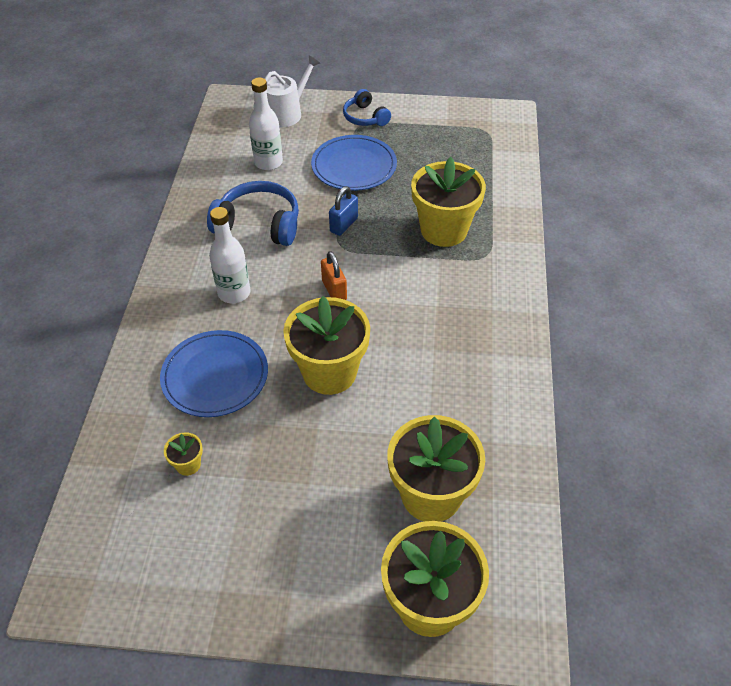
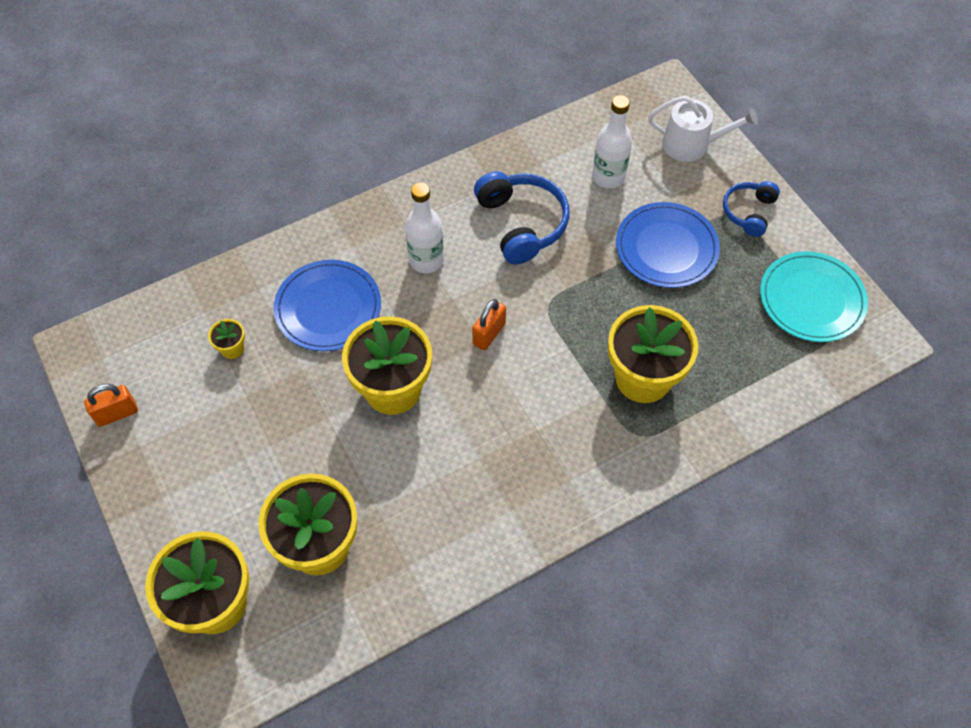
camera: 55 degrees right, 10 degrees up
(169, 595) = (117, 414): none -> orange padlock
(344, 225) = (578, 290): blue padlock -> none
(455, 126) = (811, 299): none -> turquoise plate

